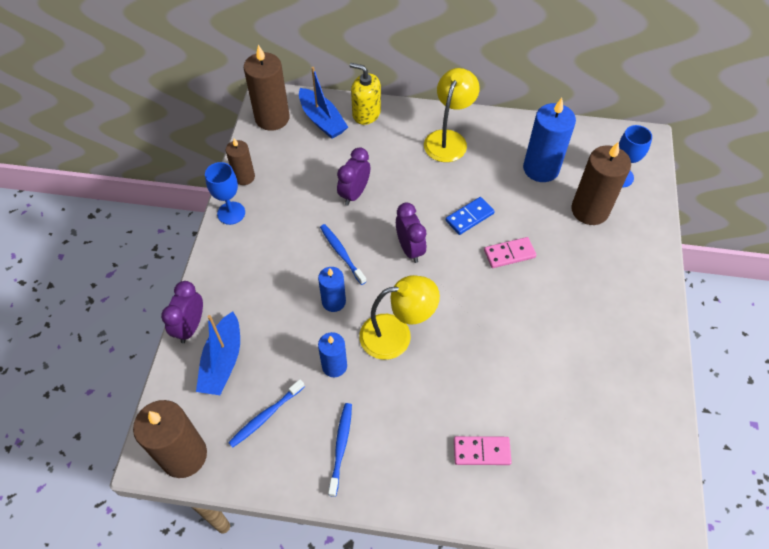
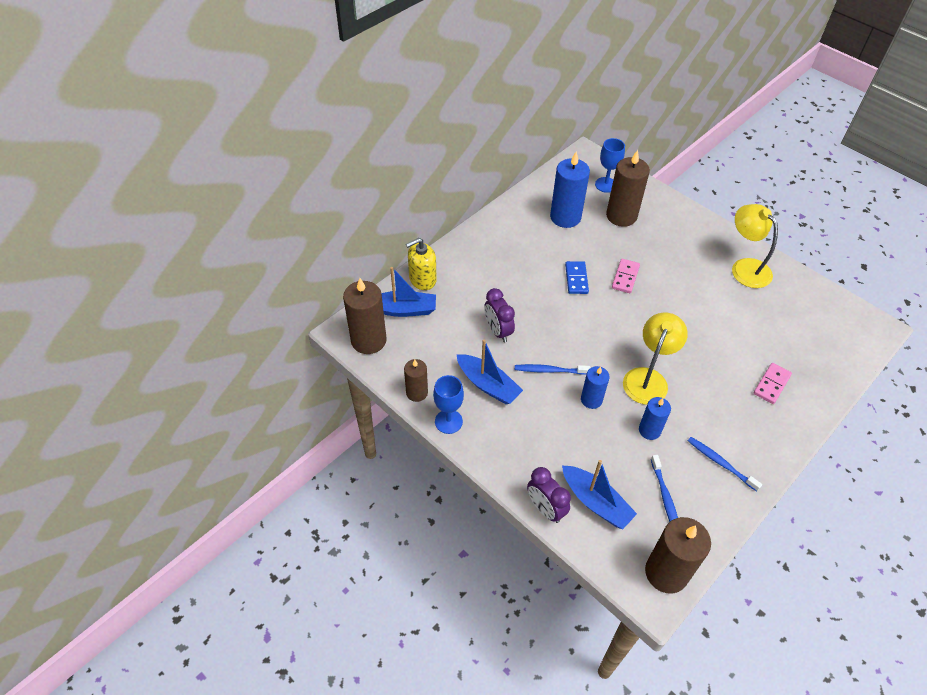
camera: 55 degrees left, 5 degrees down
(289, 218) = (488, 385): none -> blue boat
(410, 249) = (578, 328): purple clock -> none
(448, 139) = (494, 248): yellow lamp -> yellow lamp (745, 267)

